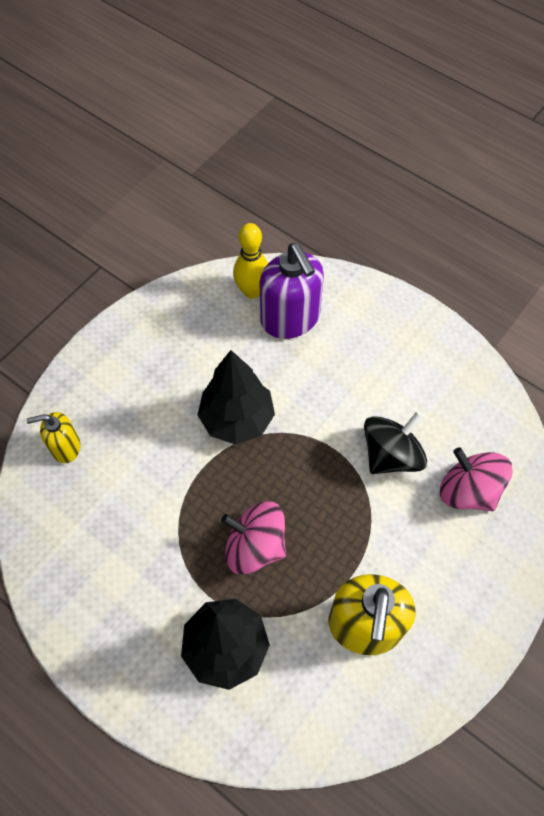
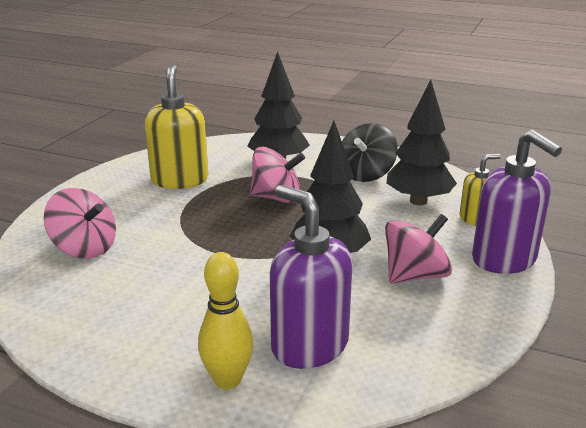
camera: 165 degrees right, 35 degrees down
(85, 377) = (504, 260): none -> purple soap dispenser
(101, 497) = (418, 201): none -> black tree
(175, 375) = (415, 275): none -> pink spinning top
(252, 291) = (375, 366): yellow bowling pin -> yellow bowling pin (227, 380)
(391, 455) = (163, 258): black spinning top -> black spinning top (366, 174)

